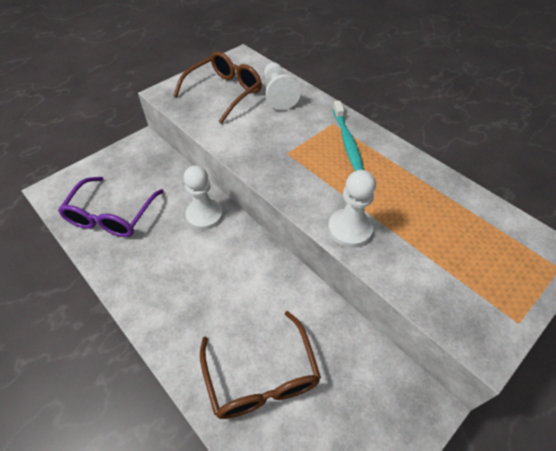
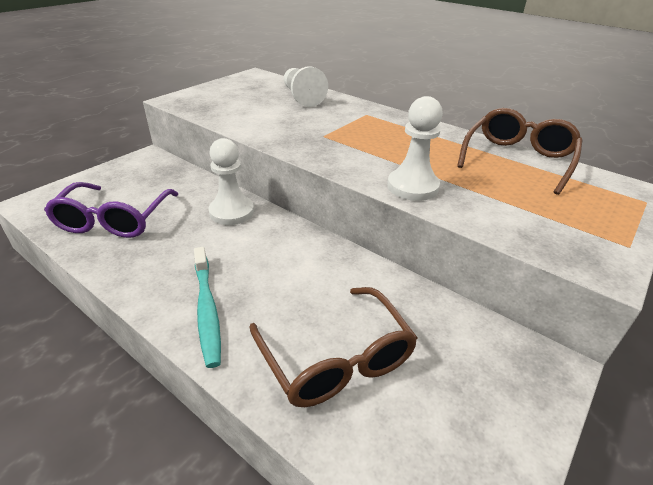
camera: 10 degrees left, 15 degrees down
(225, 92) = (243, 97): brown glasses -> brown glasses (517, 159)
(347, 141) = (386, 125): turquoise toothbrush -> turquoise toothbrush (207, 310)

